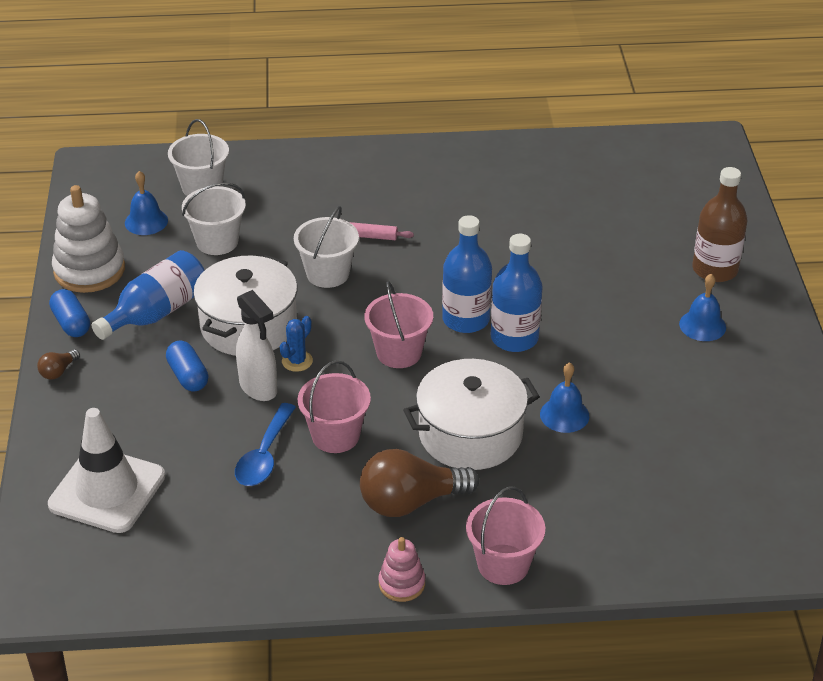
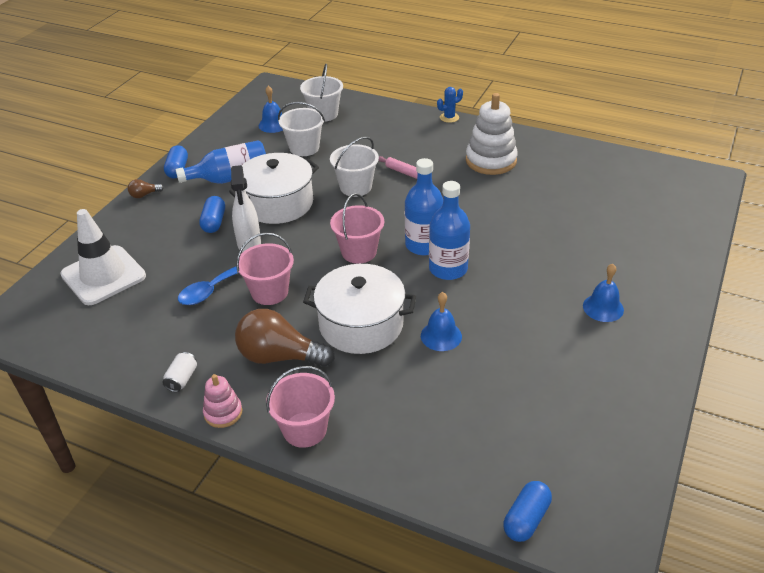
camera: 30 degrees right, 0 degrees up
(89, 270) = (216, 143): white stacking toy -> white stacking toy (491, 160)
(297, 361) = (288, 235): blue cactus -> blue cactus (449, 117)
(322, 568) = (182, 379): none -> white can
(715, 269) = (644, 270): brown bottle -> none
(775, 558) = (526, 519): none -> blue capsule

